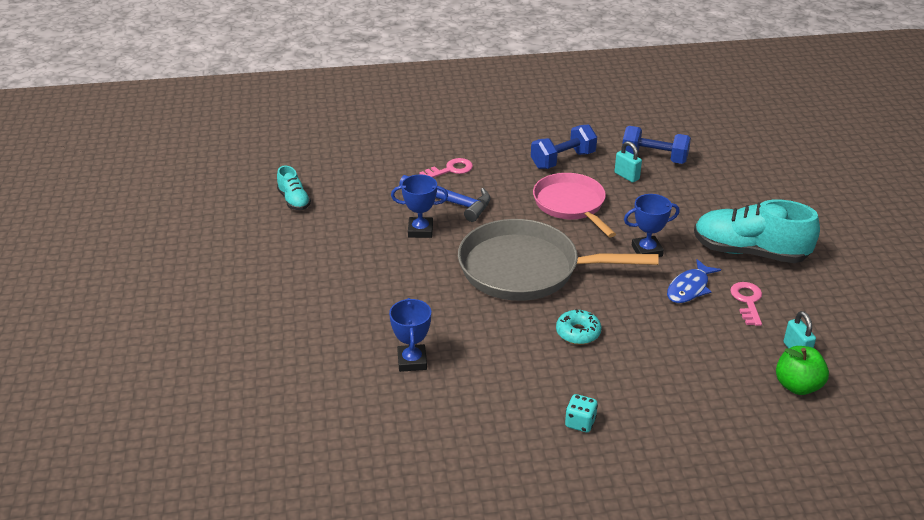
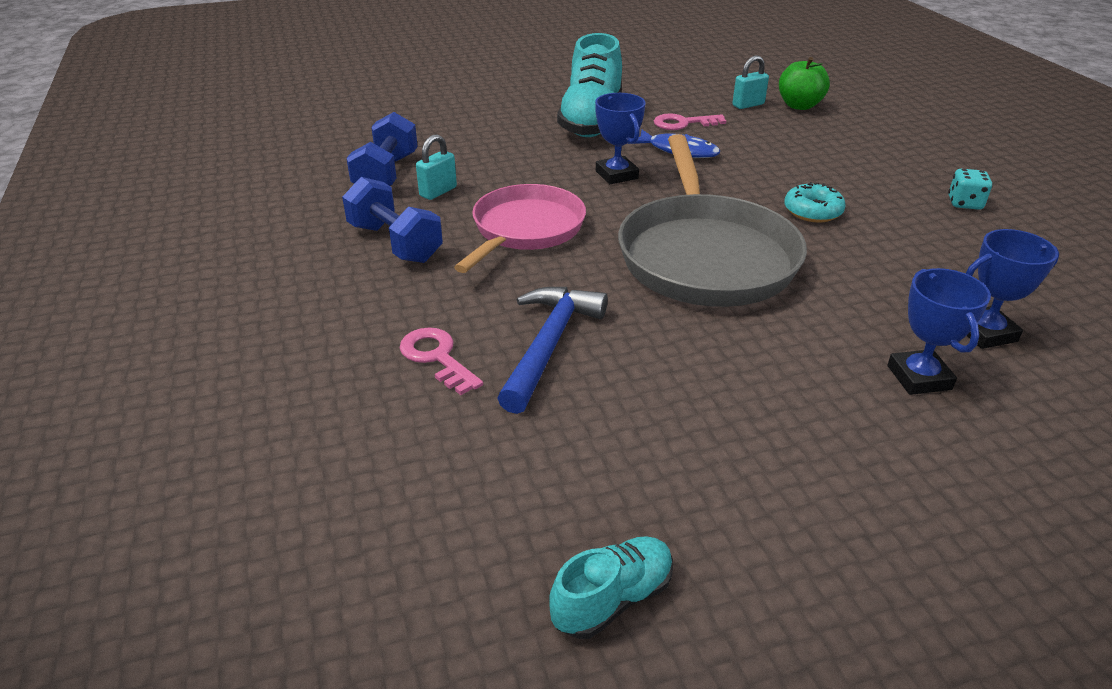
camera: 100 degrees left, 0 degrees up
(420, 230) = (652, 369): blue trophy -> blue trophy (919, 377)
(571, 205) = (525, 230): pink pan -> pink pan turned 150 degrees clockwise

